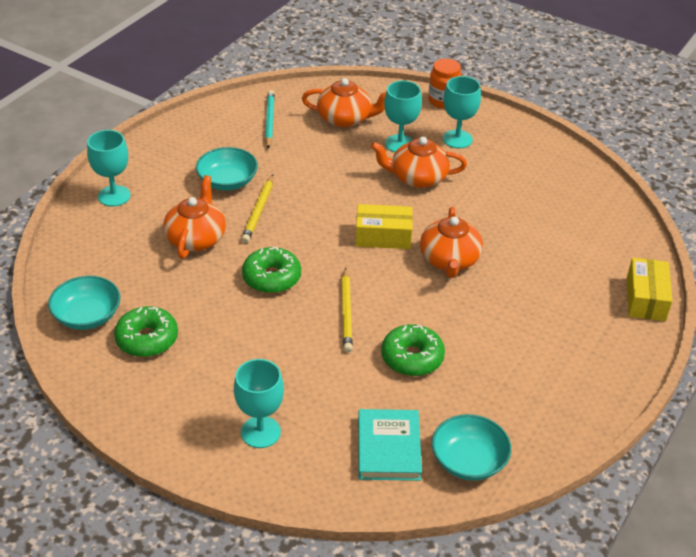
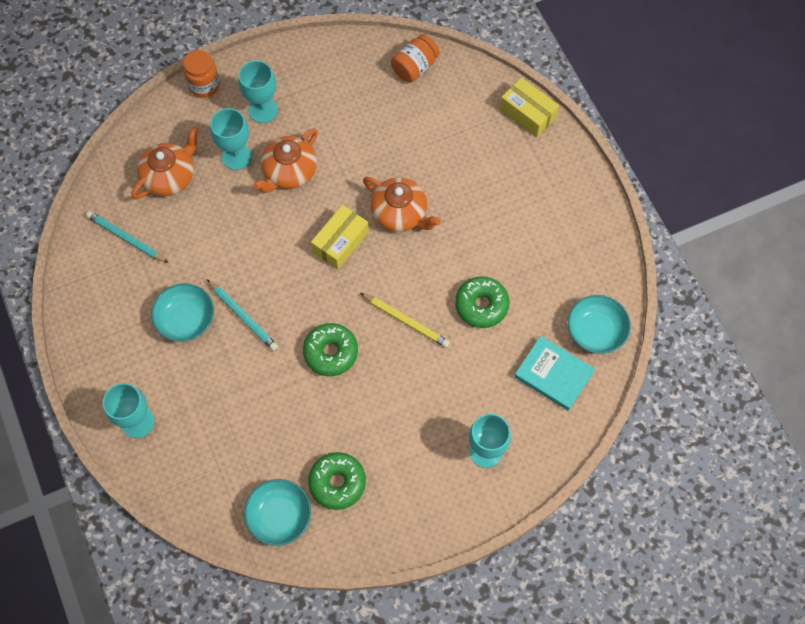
camera: 55 degrees left, 25 degrees up
(196, 238) = (242, 384): orange teapot -> none
(259, 211) = (243, 316): yellow pencil -> turquoise pencil
(601, 205) = (414, 67): none -> orange jar

